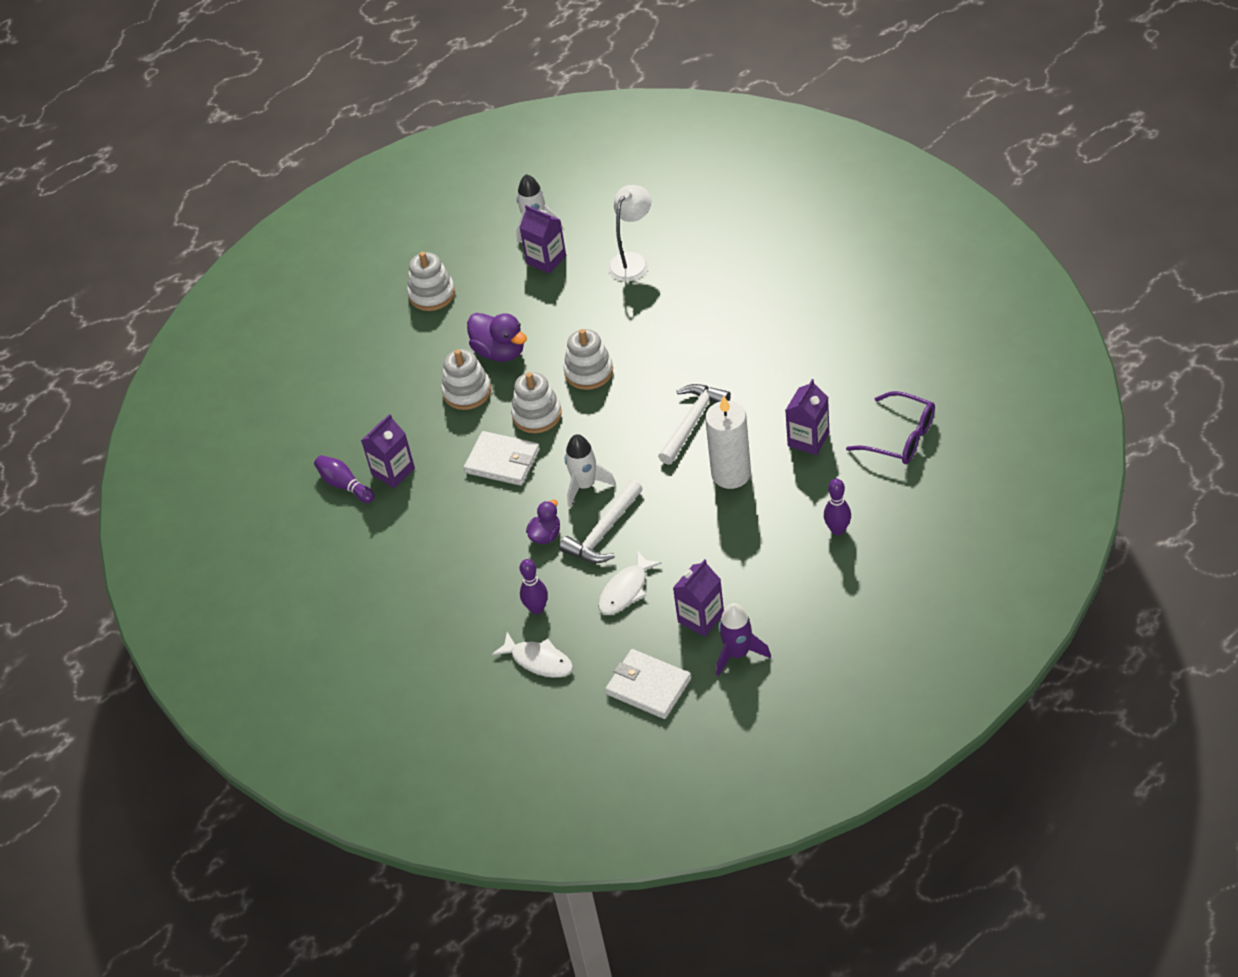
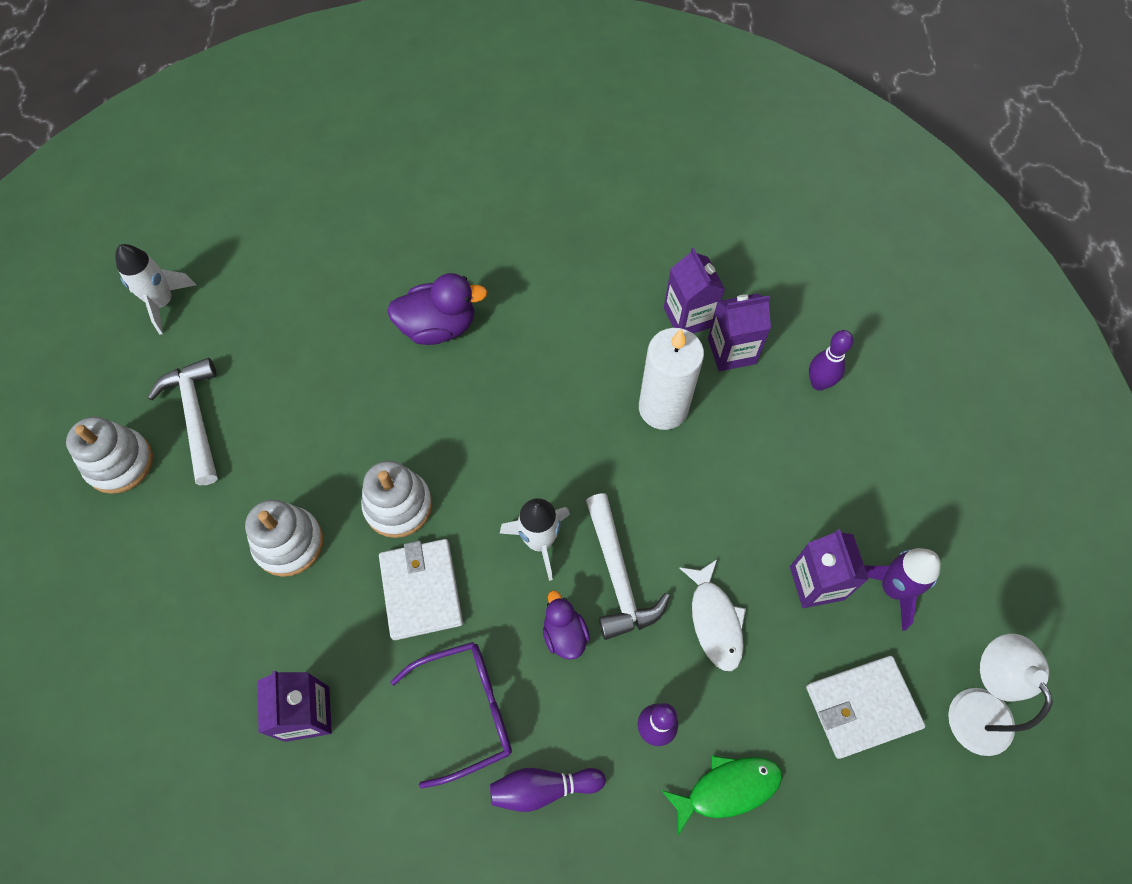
camera: 55 degrees left, 15 degrees up
(344, 485) = (264, 784): purple bowling pin -> purple bowling pin (543, 788)
(500, 351) = (276, 467): purple duck -> purple duck (438, 327)
(503, 461) = (421, 590): white wallet -> white wallet turned 75 degrees counterclockwise
(538, 660) = (727, 789): white fish -> green fish
(546, 260) = (215, 329): purple carton -> purple carton (731, 351)
(589, 371) = (400, 414): white stacking toy -> none
(632, 261) = (312, 266): white lamp -> white lamp (973, 706)
(692, 422) = (564, 385): white hammer -> white hammer (195, 417)
(901, 437) = (760, 253): purple glasses -> purple glasses (467, 711)

